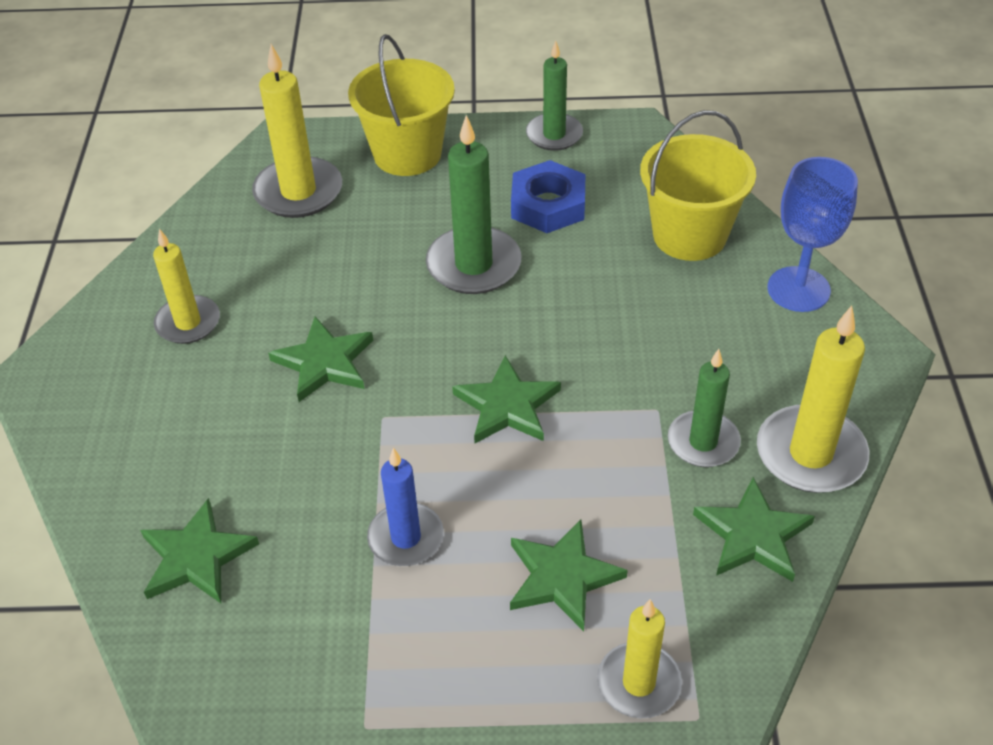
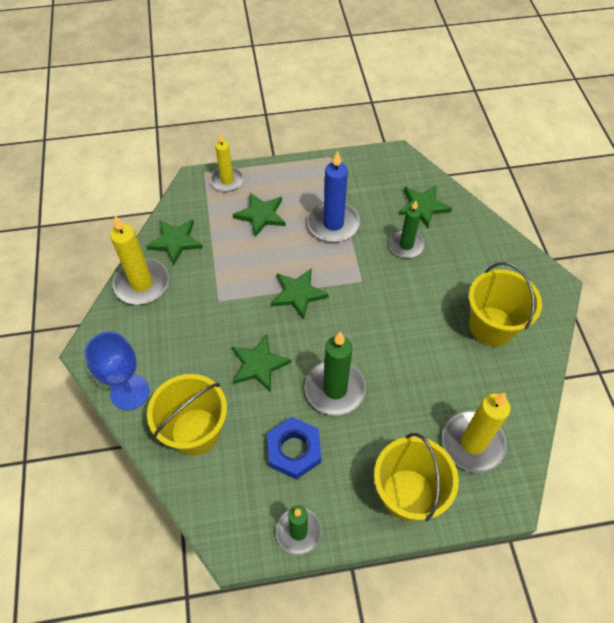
camera: 170 degrees right, 10 degrees up
(188, 323) = (491, 326): yellow candle -> yellow bucket
(324, 362) = (403, 309): green star -> green star (258, 364)
(406, 538) = (333, 224): blue candle -> blue candle, size x1.51
(703, 442) = (195, 284): green candle -> green candle (406, 245)

